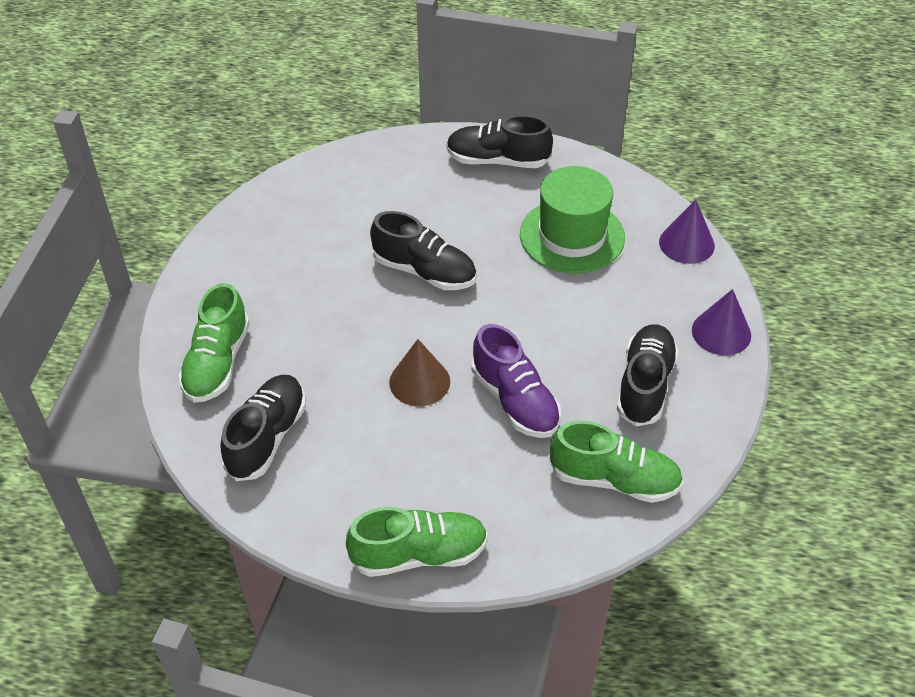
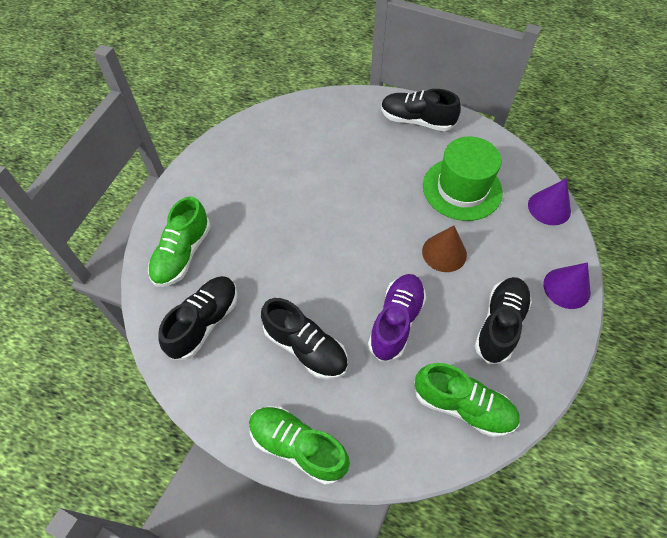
camera: 10 degrees right, 10 degrees up
(419, 382) = (326, 293): brown cone -> brown cone (444, 253)
(419, 554) = (298, 446): green shoe -> green shoe turned 150 degrees counterclockwise
(424, 271) = (347, 202): black shoe -> black shoe (305, 348)
(515, 401) = (396, 322): purple shoe -> purple shoe turned 135 degrees counterclockwise

